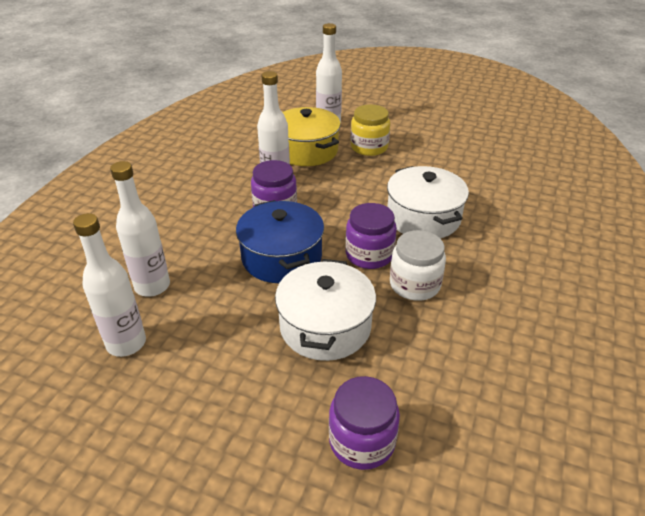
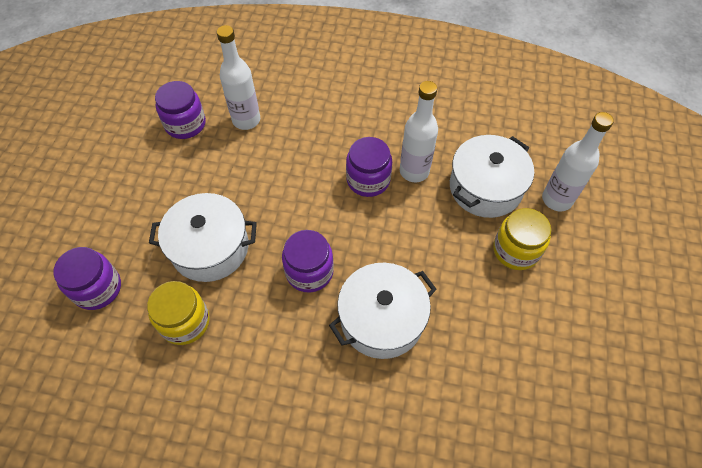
camera: 80 degrees right, 20 degrees up
(126, 343) = (185, 124): white bottle -> purple jar
(282, 257) = (294, 200): blue pot -> none
(306, 150) = (485, 187): yellow pot -> white pot
(414, 284) = (270, 316): white jar -> none
(416, 351) = (185, 322): none -> yellow jar

